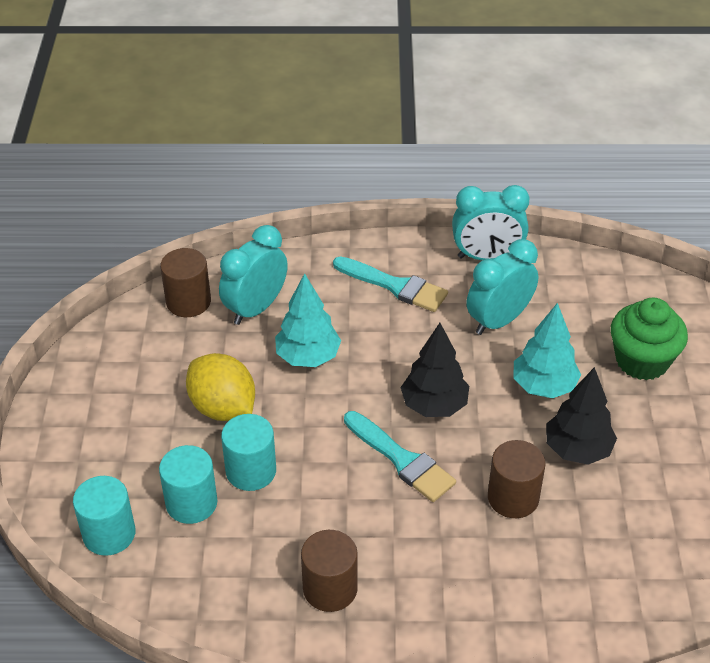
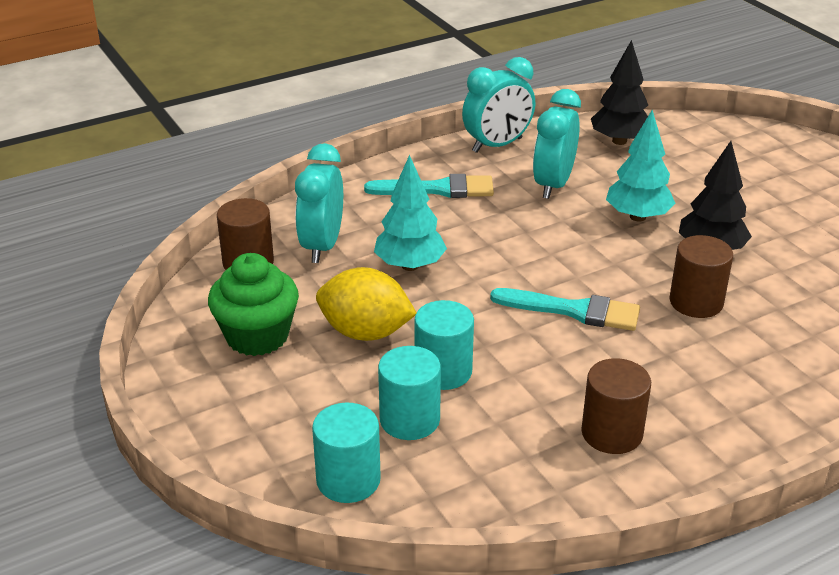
camera: 30 degrees left, 10 degrees down
(434, 405) = (561, 261): black tree -> black tree (619, 141)
(642, 361) = (695, 174): green cupcake -> green cupcake (257, 336)

